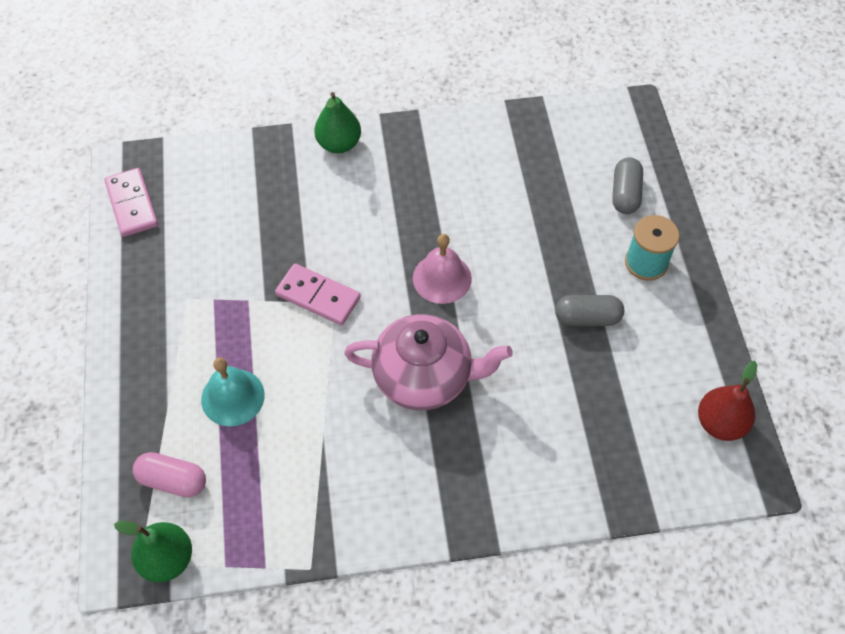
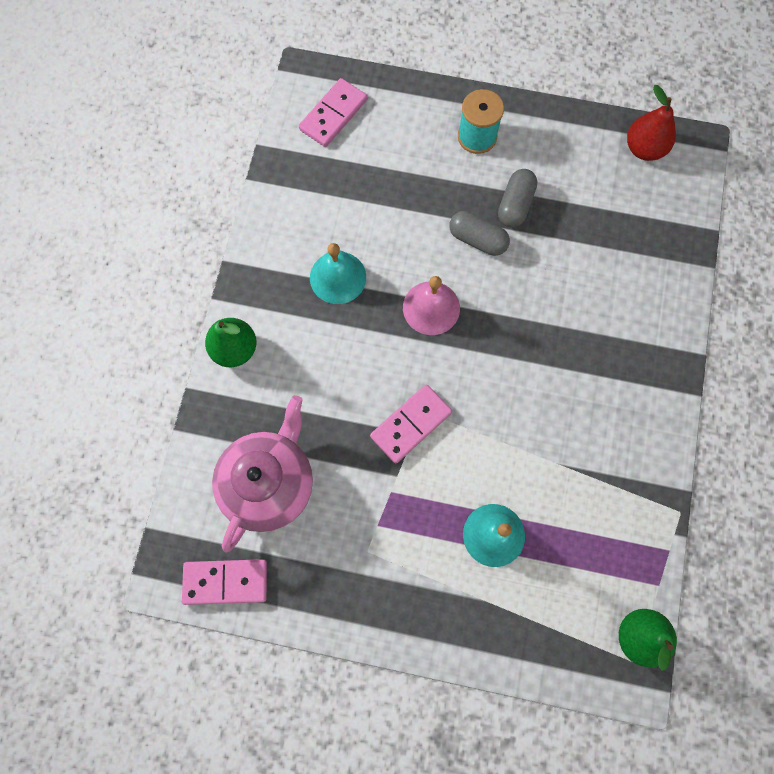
camera: 70 degrees left, 15 degrees up
(173, 480) = (563, 613): pink capsule -> none
(424, 377) = (528, 358): pink teapot -> pink teapot (269, 483)
(439, 196) = (338, 277): none -> turquoise bell
(603, 141) = (333, 115): none -> pink domino
(625, 194) = (399, 122): grey capsule -> grey capsule (477, 239)

